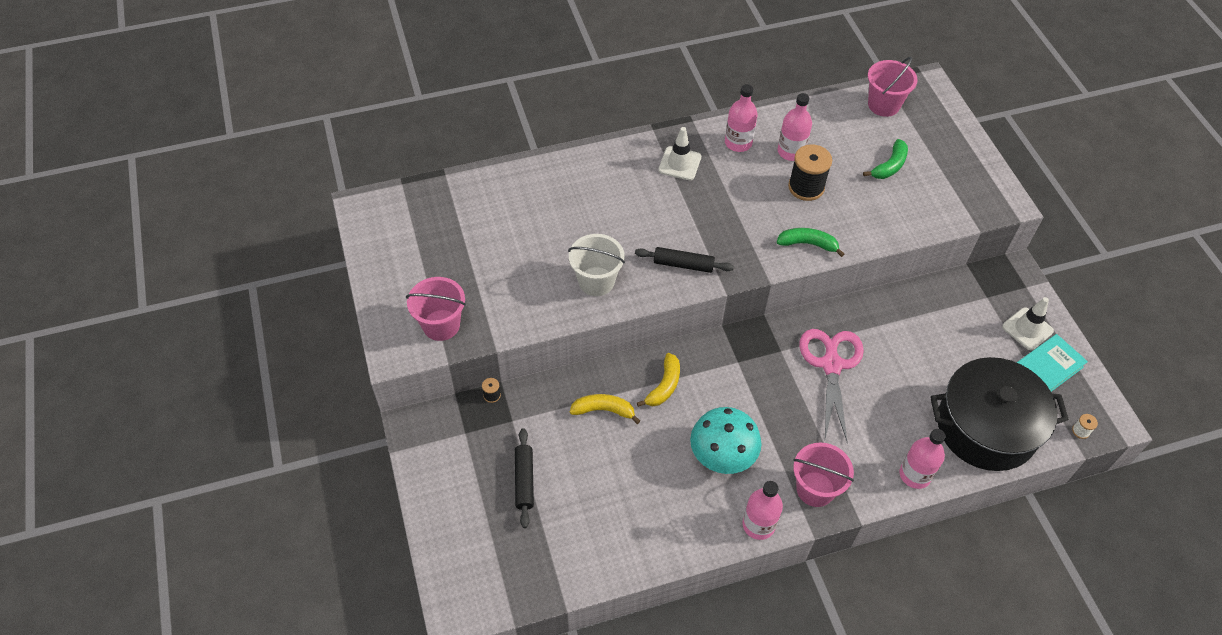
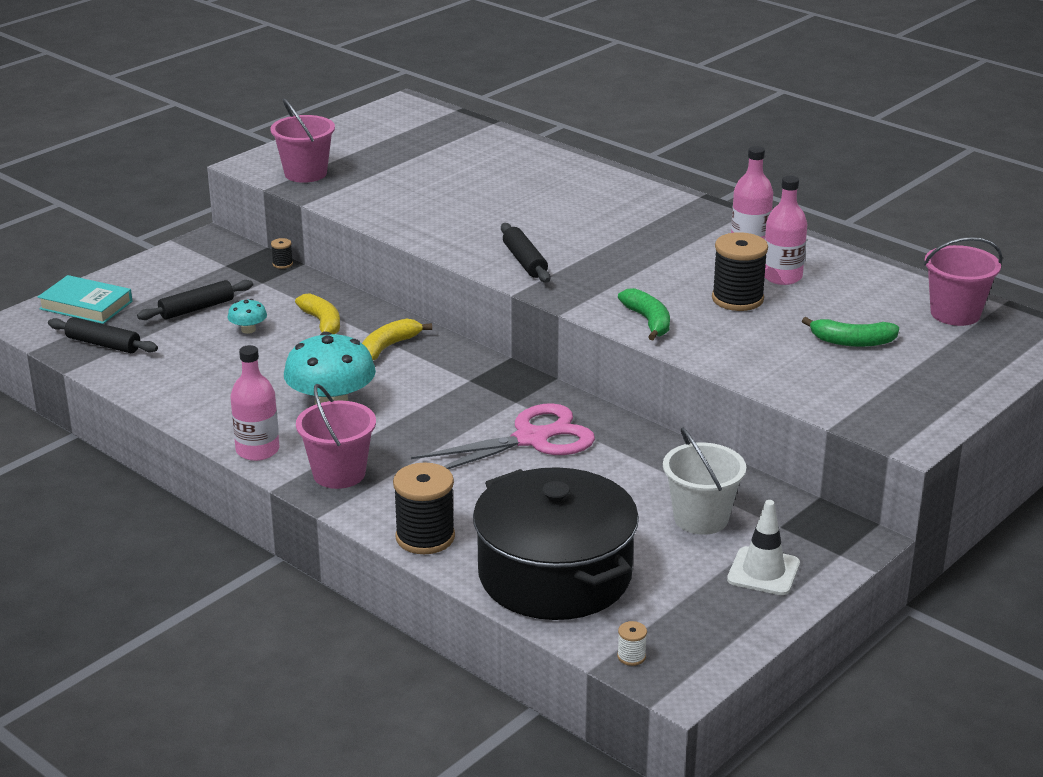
camera: 60 degrees right, 25 degrees down
(539, 567) = (103, 344): none -> black rolling pin
(581, 460) = (248, 330): none -> turquoise mushroom
(596, 281) = (445, 225): white bucket -> white bucket (701, 518)
(664, 386) = (389, 347): yellow banana -> yellow banana turned 135 degrees clockwise
(679, 163) = (669, 222): white traffic cone -> none
(915, 475) = (425, 537): pink bottle -> black spool
(1047, 368) = (712, 604): turquoise book -> turquoise book (86, 305)

